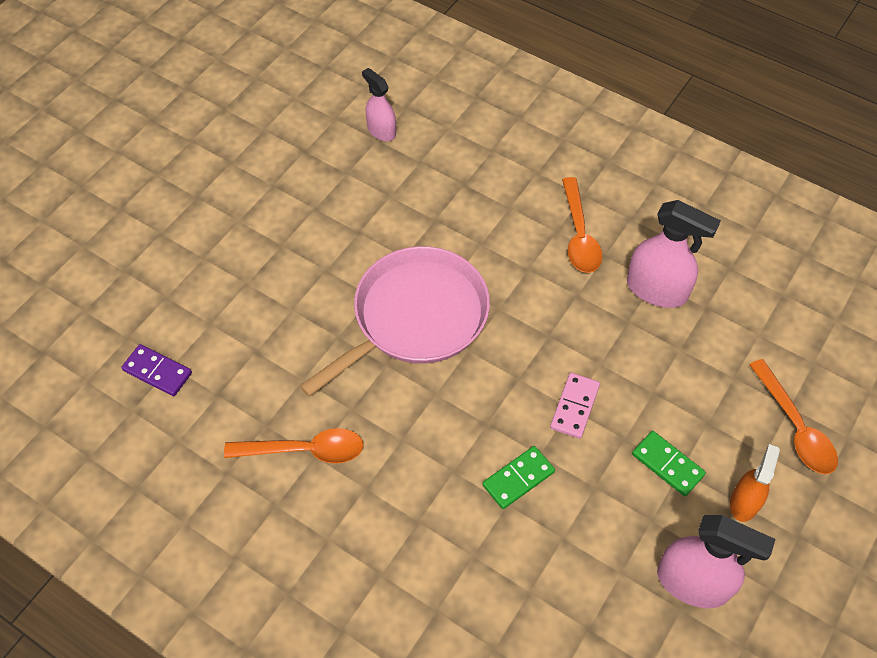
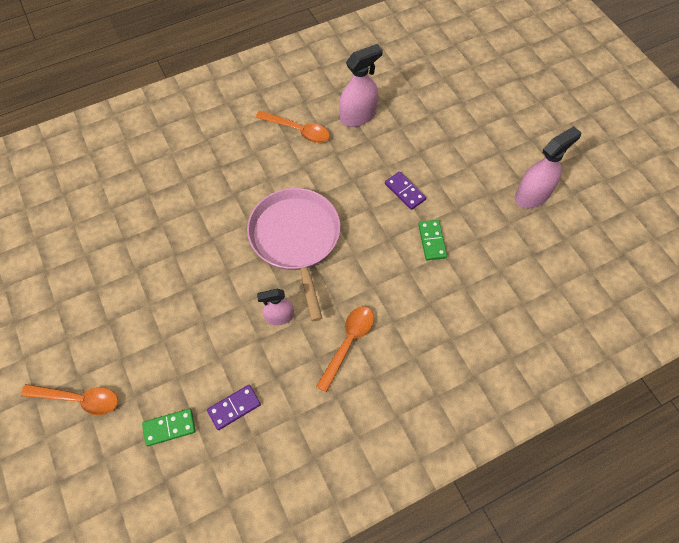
camera: 60 degrees left, 5 degrees up
(381, 131) = (143, 188): pink spray bottle -> pink spray bottle (279, 317)
(574, 407) = (405, 192): pink domino -> purple domino
(667, 465) = (463, 170): green domino -> green domino (169, 428)
(744, 502) = (501, 150): orange spray bottle -> none
(795, 427) = (473, 106): orange spoon -> orange spoon (79, 399)

